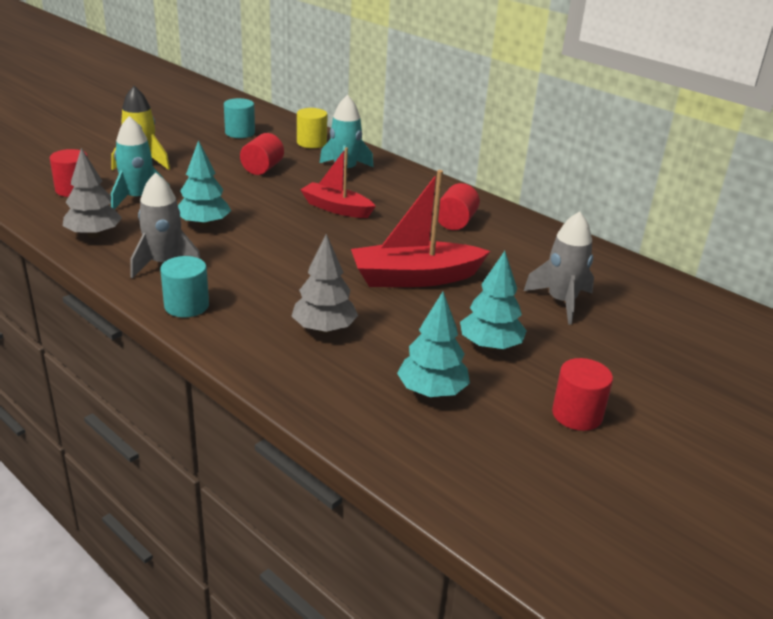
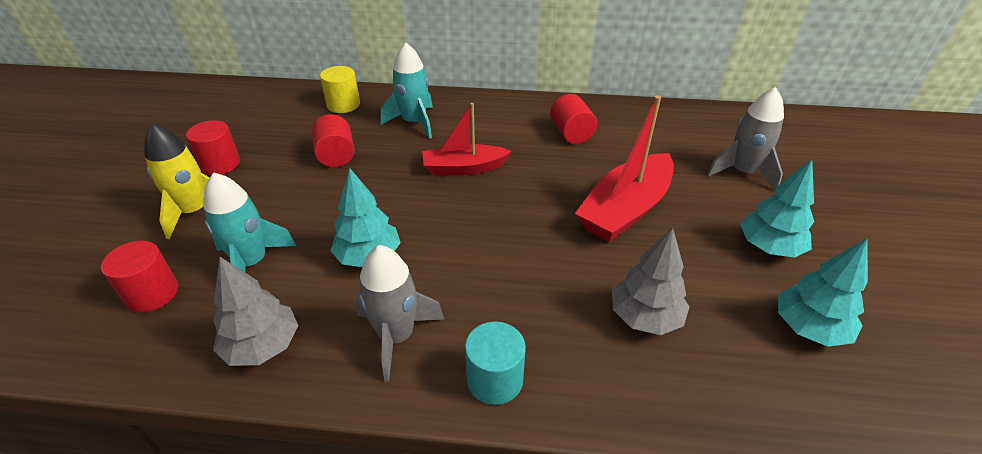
camera: 35 degrees left, 10 degrees up
(240, 133) = (257, 123): turquoise cylinder -> none
(577, 414) = (907, 277): red cylinder -> red cylinder (220, 164)

